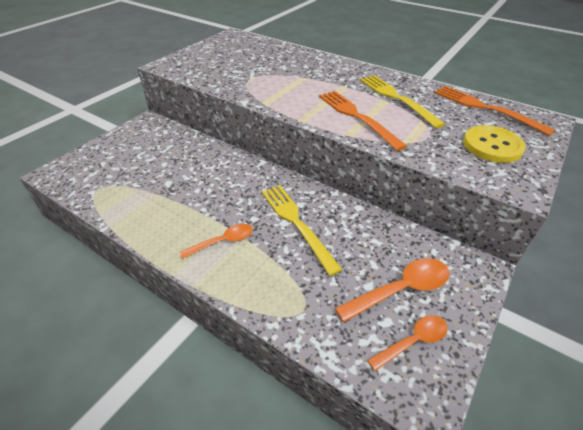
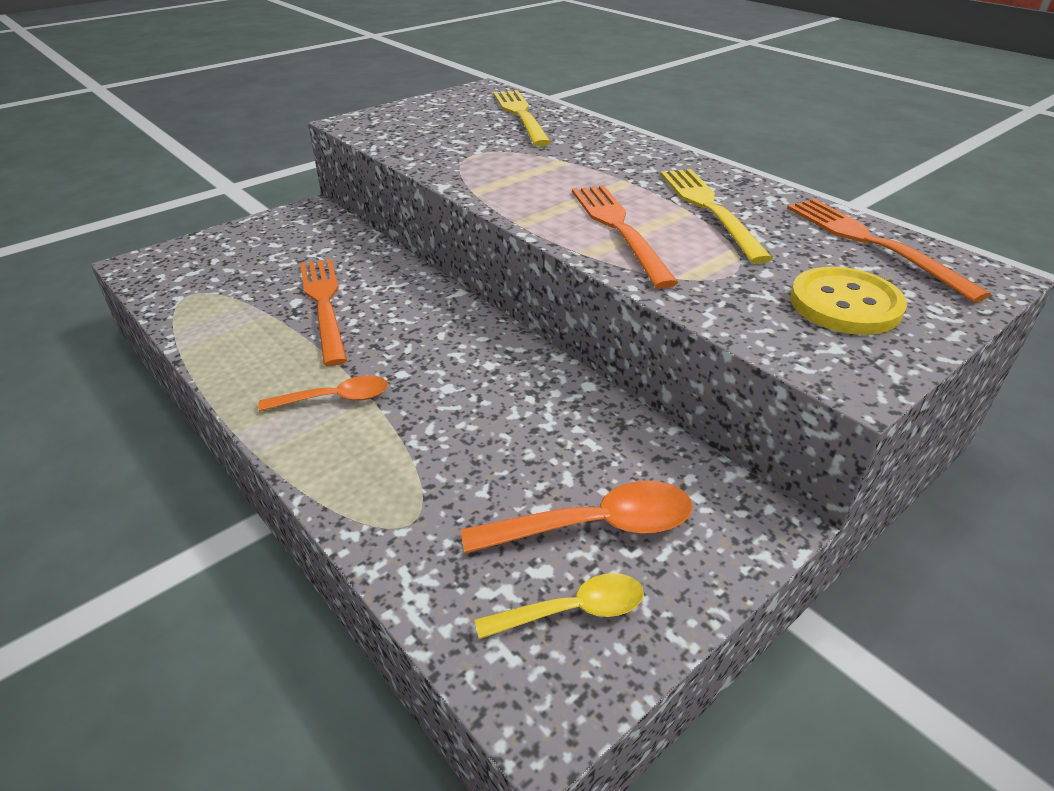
camera: 15 degrees right, 5 degrees down
(187, 182) = (324, 304): none -> orange fork
(297, 223) = (468, 392): yellow fork -> yellow fork (520, 115)
(413, 341) = (573, 610): orange spoon -> yellow spoon

